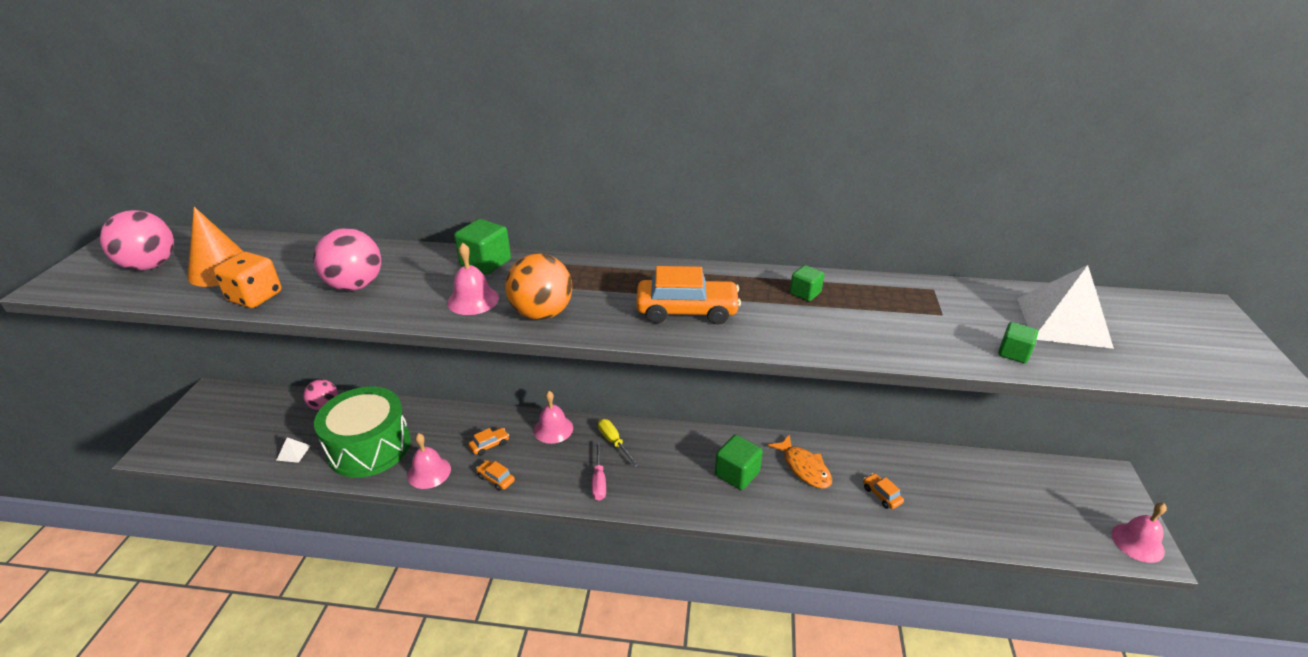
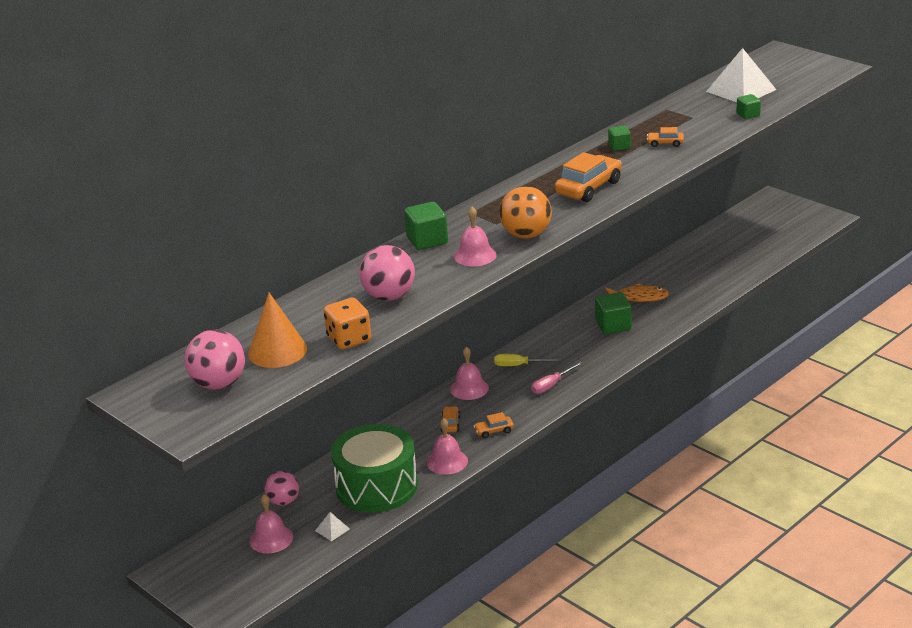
camera: 50 degrees left, 5 degrees down
(599, 481) = (551, 385): pink screwdriver -> pink screwdriver turned 105 degrees clockwise
(881, 495) = (695, 280): orange car -> orange car (665, 143)
(1137, 542) = (819, 217): pink bell -> pink bell (271, 539)

